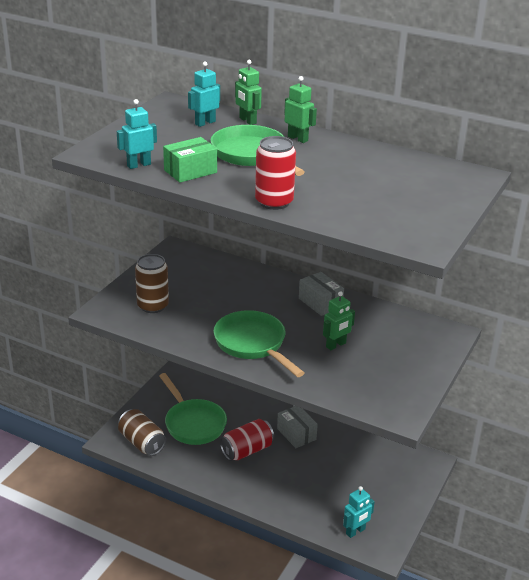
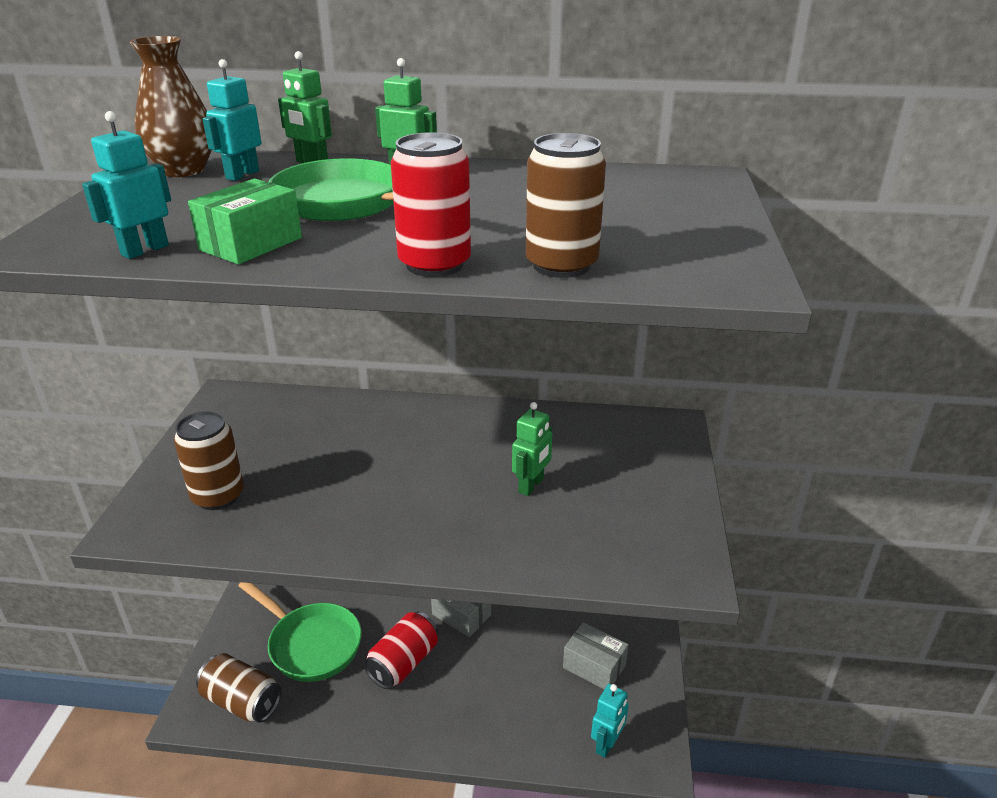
camera: 20 degrees left, 0 degrees up
(175, 113) = (183, 170): none -> brown vase
(253, 344) = (407, 519): green pan -> none
(320, 303) = (474, 426): grey box -> grey box (594, 666)
(338, 216) = (561, 265): none -> brown can

